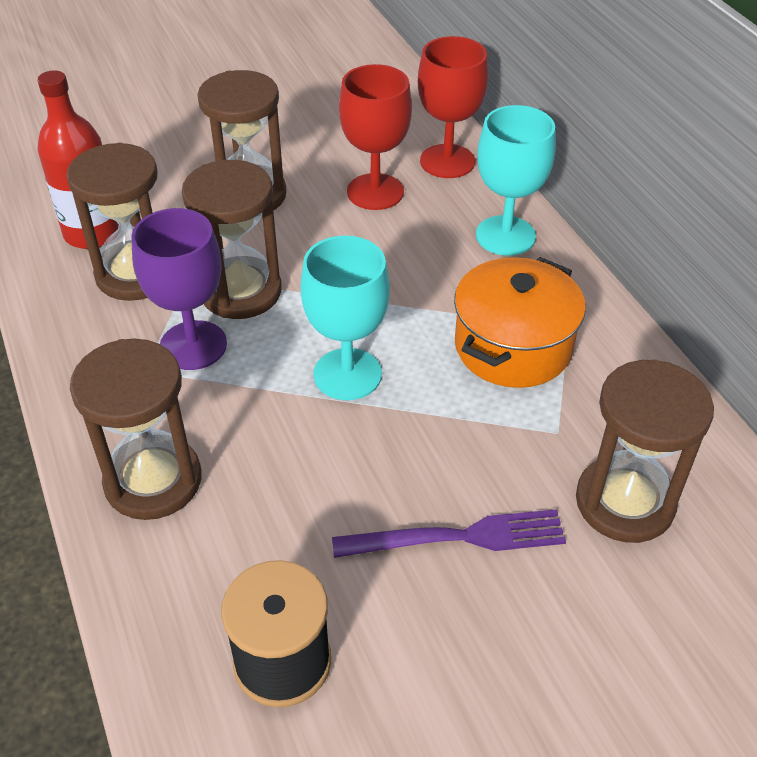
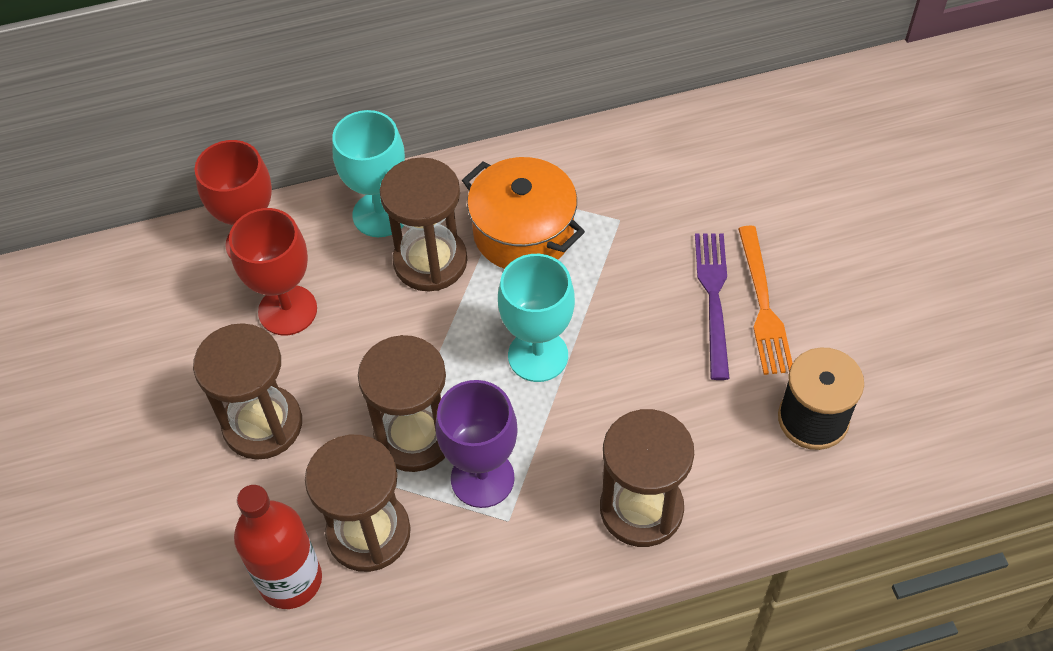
camera: 80 degrees left, 10 degrees up
(459, 595) = (763, 304): none -> orange fork
(624, 502) = (690, 193): brown hourglass -> brown hourglass (430, 261)

